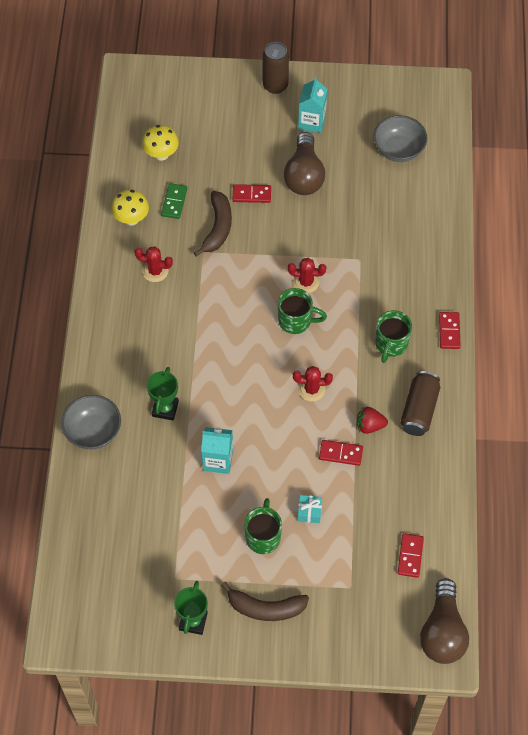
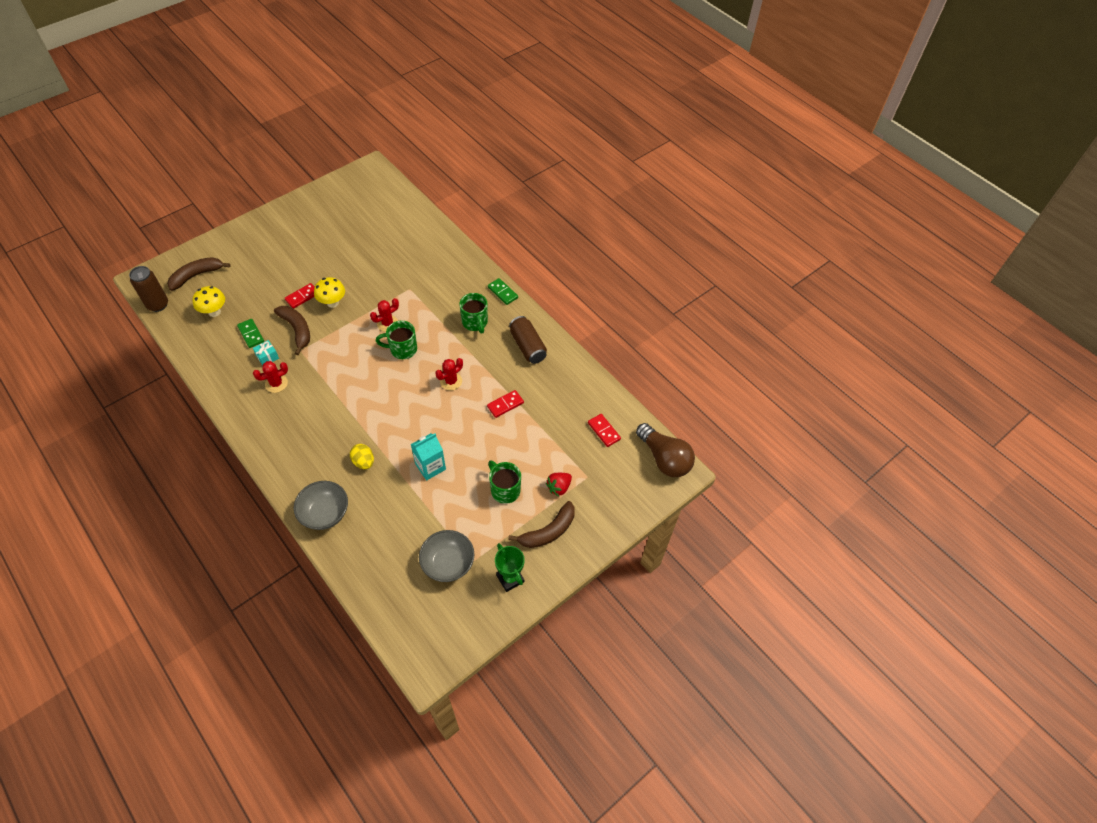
camera: 45 degrees left, 5 degrees down
(131, 219) = (228, 363): yellow mushroom -> yellow mushroom (332, 303)
(165, 409) = (364, 462): green trophy -> yellow egg
(176, 102) = (196, 275): none -> brown banana
(275, 85) = (259, 227): brown can -> brown can (158, 305)
(296, 321) = (402, 349): green mug -> green mug turned 150 degrees counterclockwise
(304, 175) = (327, 265): brown light bulb -> none
(309, 512) = (519, 453): turquoise gift -> turquoise gift (267, 357)
(312, 122) = (303, 233): turquoise carton -> none
(369, 425) = (507, 376): red strawberry -> red strawberry (559, 487)
(398, 149) = (375, 215): grey bowl -> grey bowl (448, 563)
(449, 331) = (502, 292): red domino -> green domino

